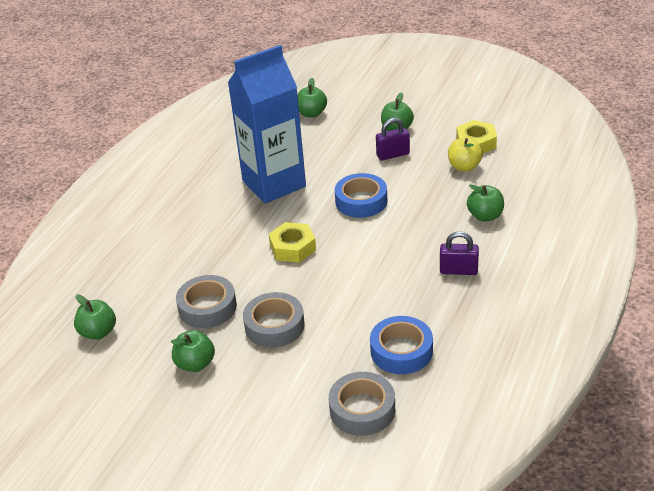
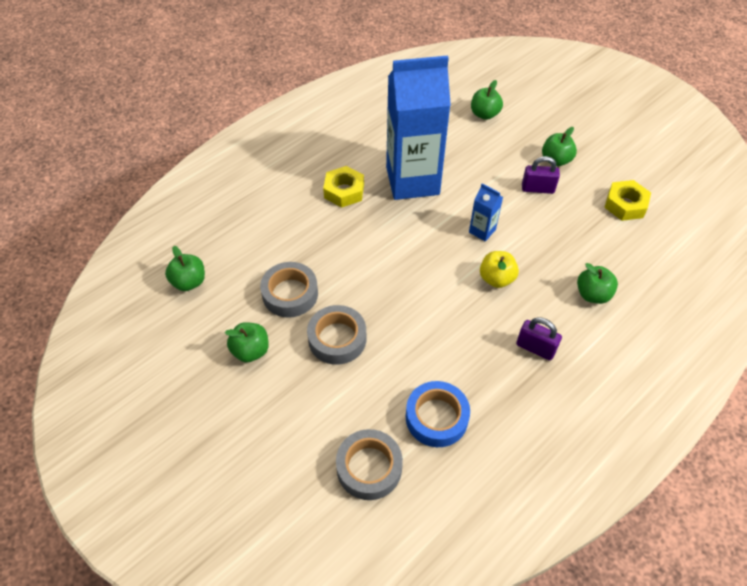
camera: 20 degrees right, 15 degrees up
(293, 248) = (395, 259): yellow nut -> yellow nut (344, 191)
(361, 201) = (482, 231): blue tape -> blue carton
(464, 167) = (600, 228): yellow apple -> yellow apple (496, 279)

